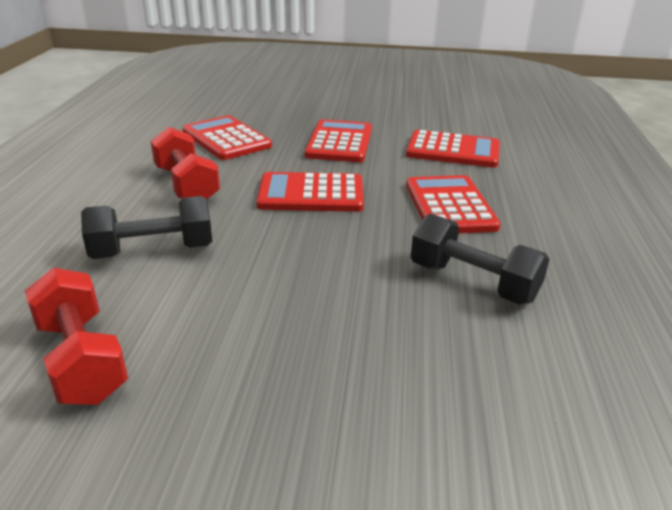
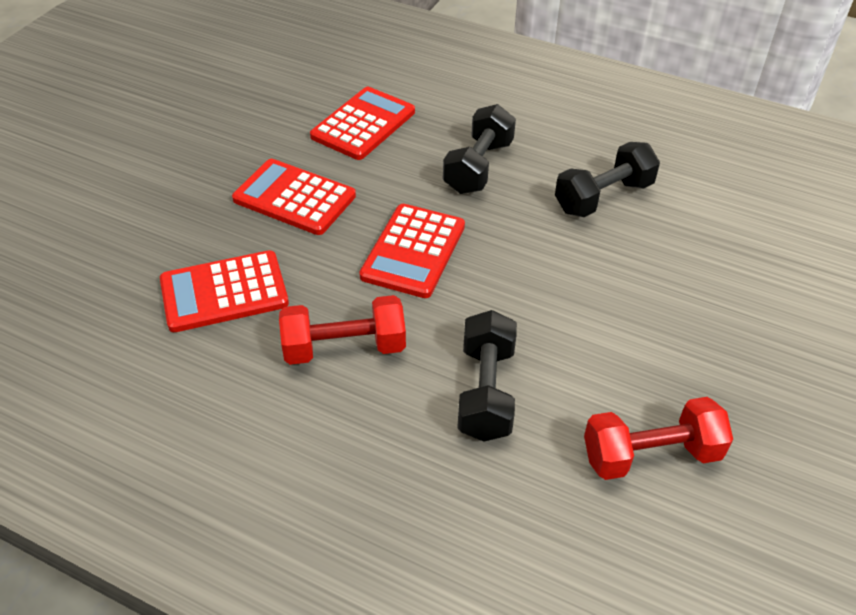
camera: 70 degrees left, 15 degrees up
(449, 206) = (478, 167): red calculator -> black dumbbell

